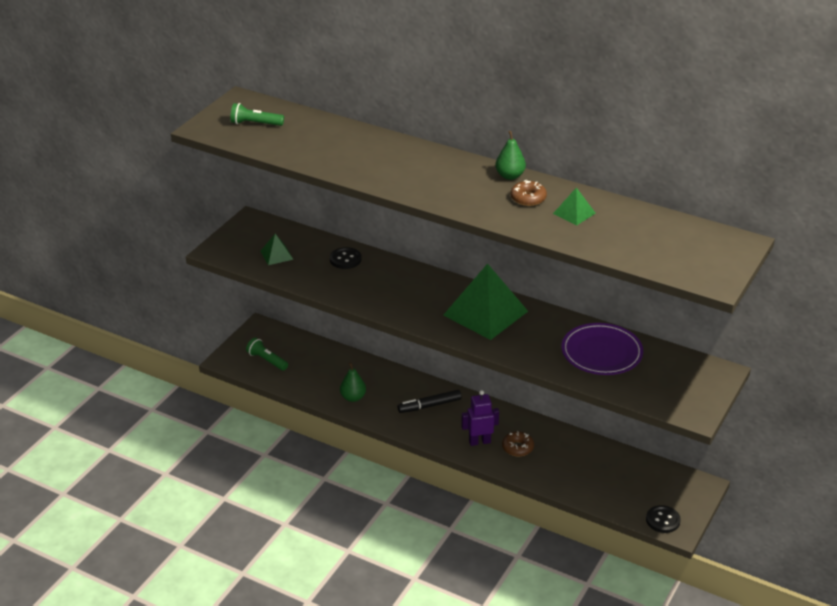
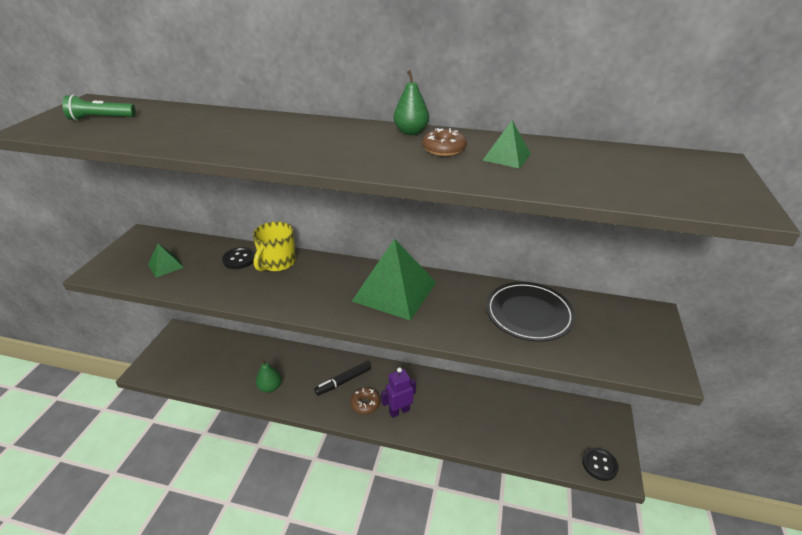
camera: 15 degrees left, 0 degrees up
(267, 360) = (184, 364): green flashlight -> none
(381, 268) = (277, 262): none -> yellow mug
(517, 448) = (436, 410): brown donut -> brown donut (365, 404)
(601, 352) = (529, 314): purple plate -> black plate

